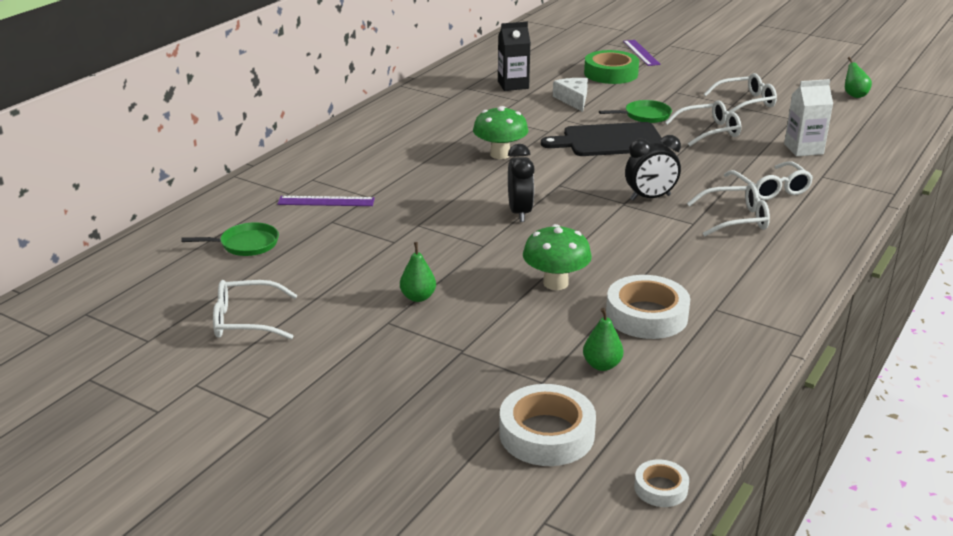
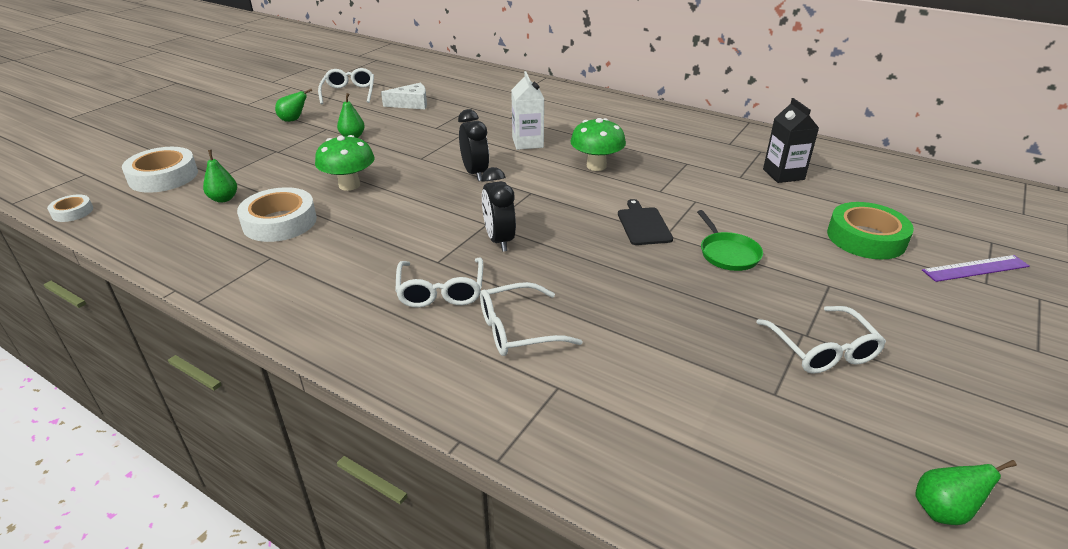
camera: 90 degrees right, 5 degrees up
(246, 244) = (444, 87): green pan -> none
(326, 201) = (504, 104): purple ruler -> none
(351, 355) = (293, 120): none -> green pear
(519, 212) = (475, 173): black clock -> black clock turned 105 degrees counterclockwise
(573, 100) = (757, 208): white cheese -> white cheese (411, 104)
(609, 141) = (643, 225): black cutting board -> black cutting board, size x0.58
(709, 131) = (693, 300): white glasses -> none
(803, 149) = (652, 384): white carton -> white carton (527, 143)

